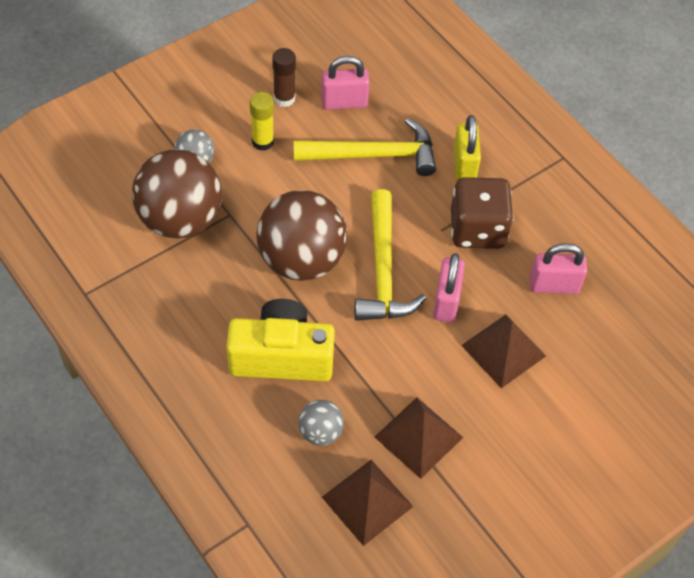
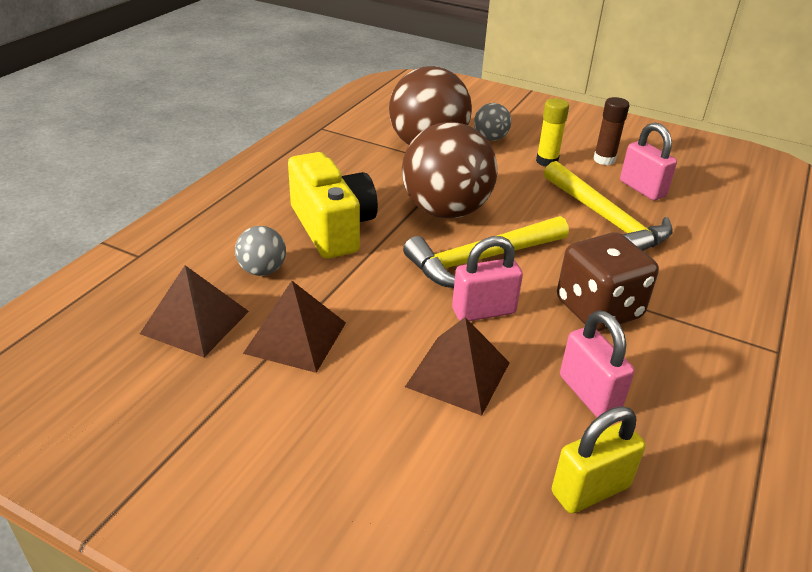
camera: 65 degrees right, 20 degrees down
(464, 165) = (667, 278): yellow padlock -> yellow padlock (590, 490)

